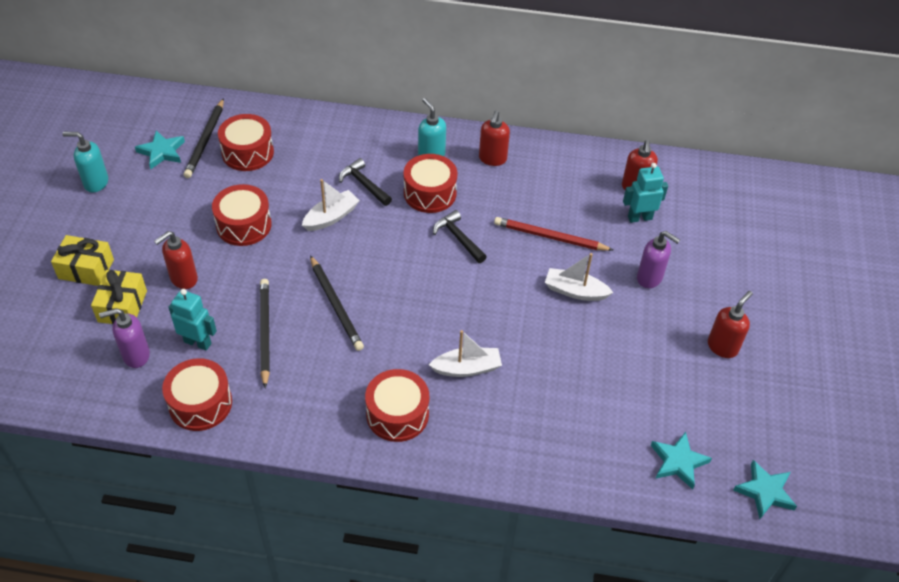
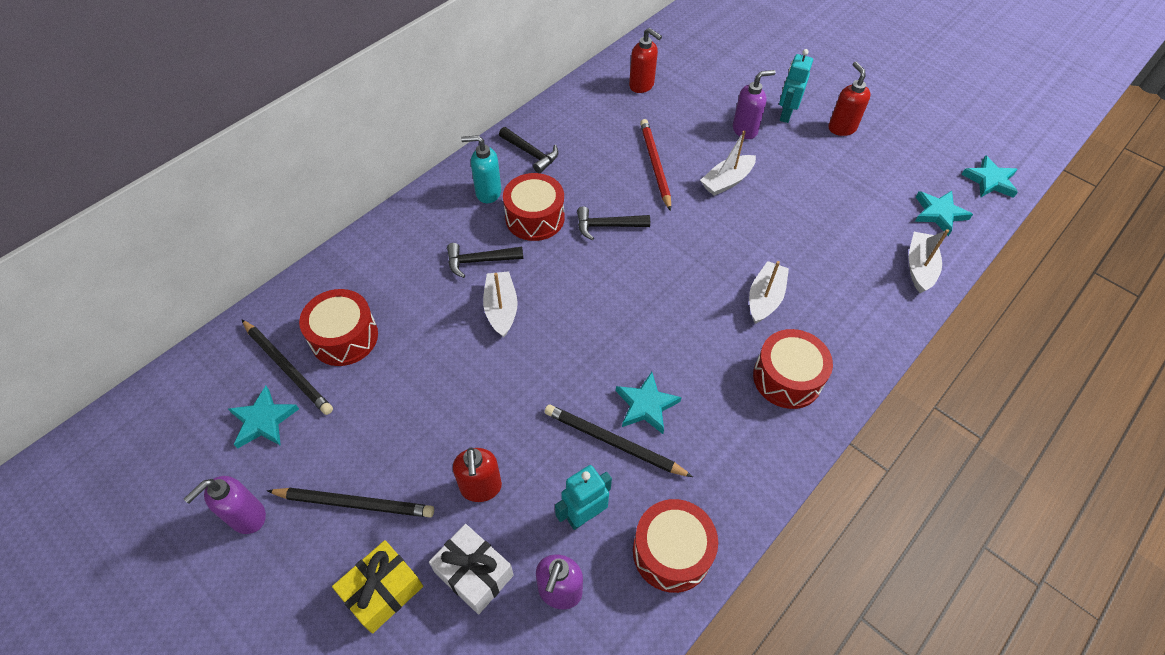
camera: 55 degrees left, 5 degrees up
(95, 183) = (247, 517): turquoise soap dispenser -> purple soap dispenser
(122, 306) = (474, 573): yellow gift -> white gift
(244, 225) = (448, 391): red drum -> none
(308, 337) = (646, 405): none -> turquoise star
(336, 305) = (620, 362): black pencil -> black pencil (355, 503)
(492, 159) = (531, 153): red soap dispenser -> black hammer
(550, 237) = (655, 165): red pencil -> red pencil turned 120 degrees clockwise
(594, 467) = (919, 267): none -> white boat
(639, 217) = (676, 101): turquoise robot -> turquoise robot (786, 114)

